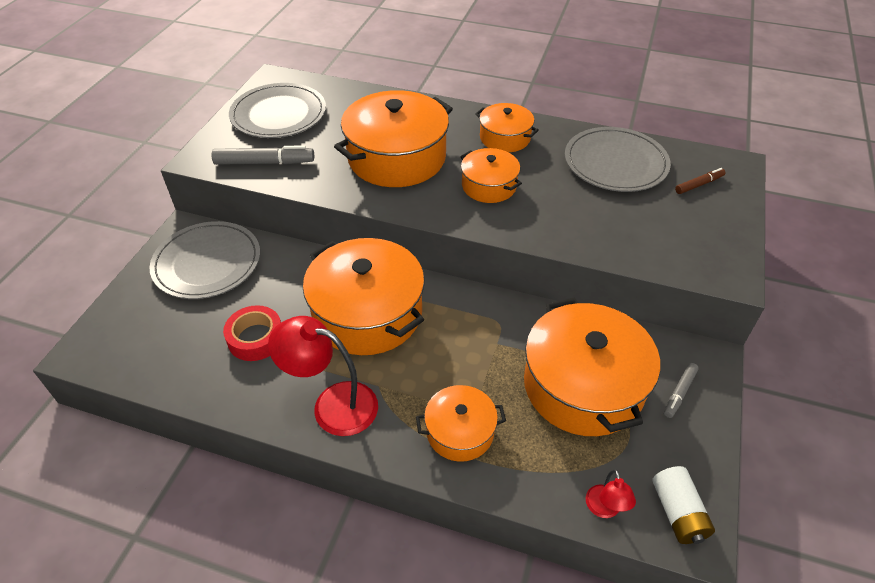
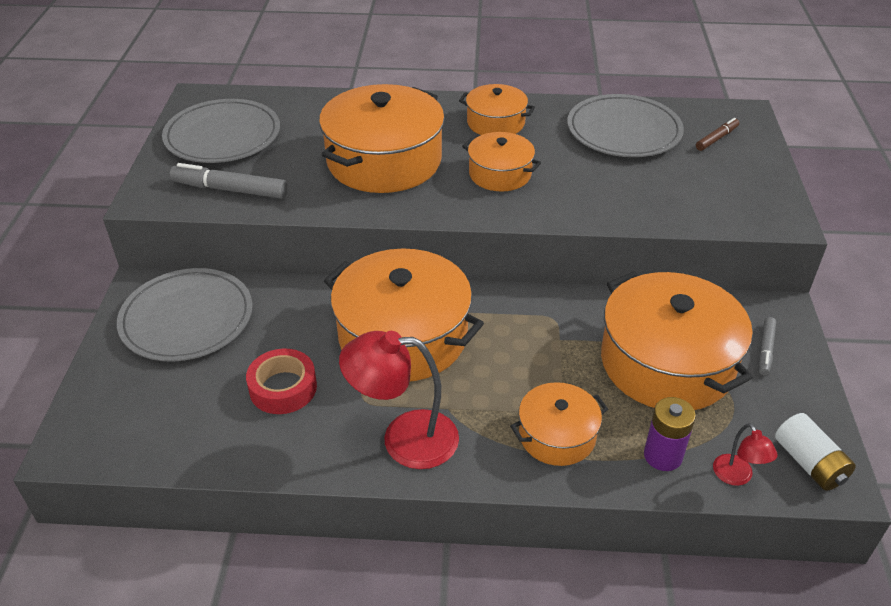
camera: 15 degrees left, 5 degrees down
(264, 162) = (230, 190): grey marker -> grey marker turned 150 degrees counterclockwise
(545, 472) = (662, 456): none -> purple battery

